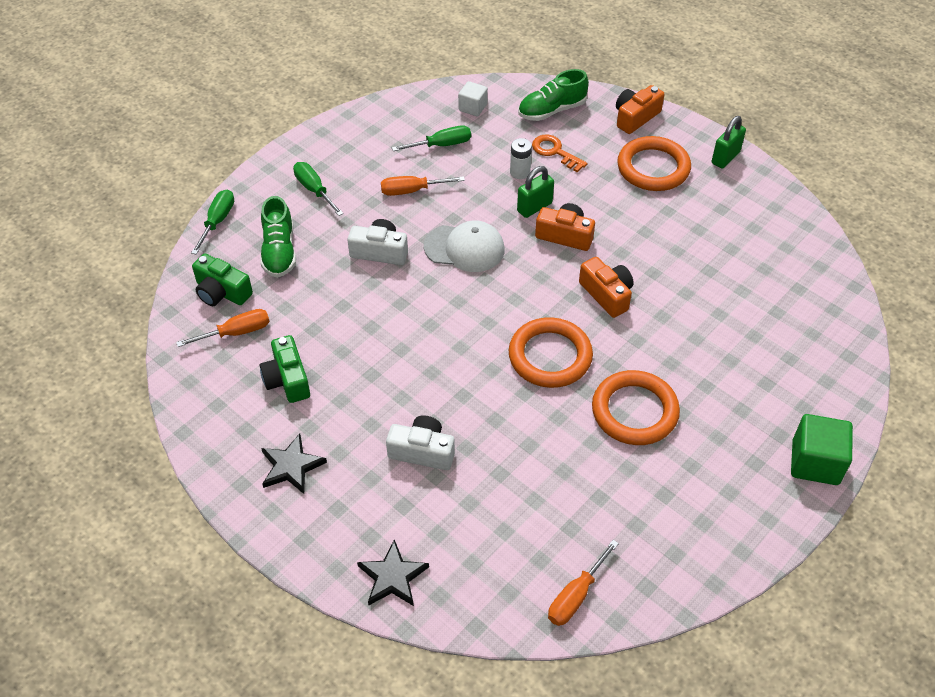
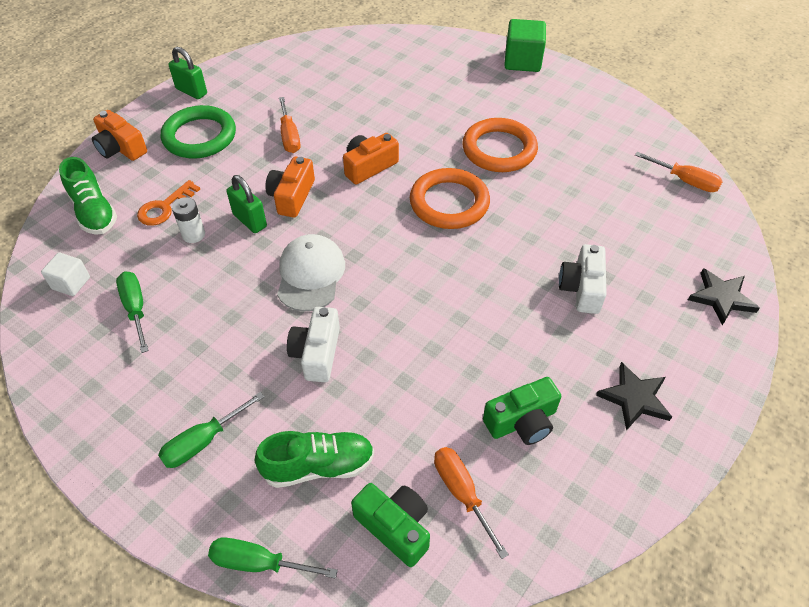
camera: 95 degrees left, 0 degrees up
(221, 292) = (395, 527): green camera -> green camera turned 75 degrees counterclockwise
(412, 191) = (214, 331): orange screwdriver -> orange screwdriver (289, 136)
(653, 168) = (199, 136): orange ring -> green ring

